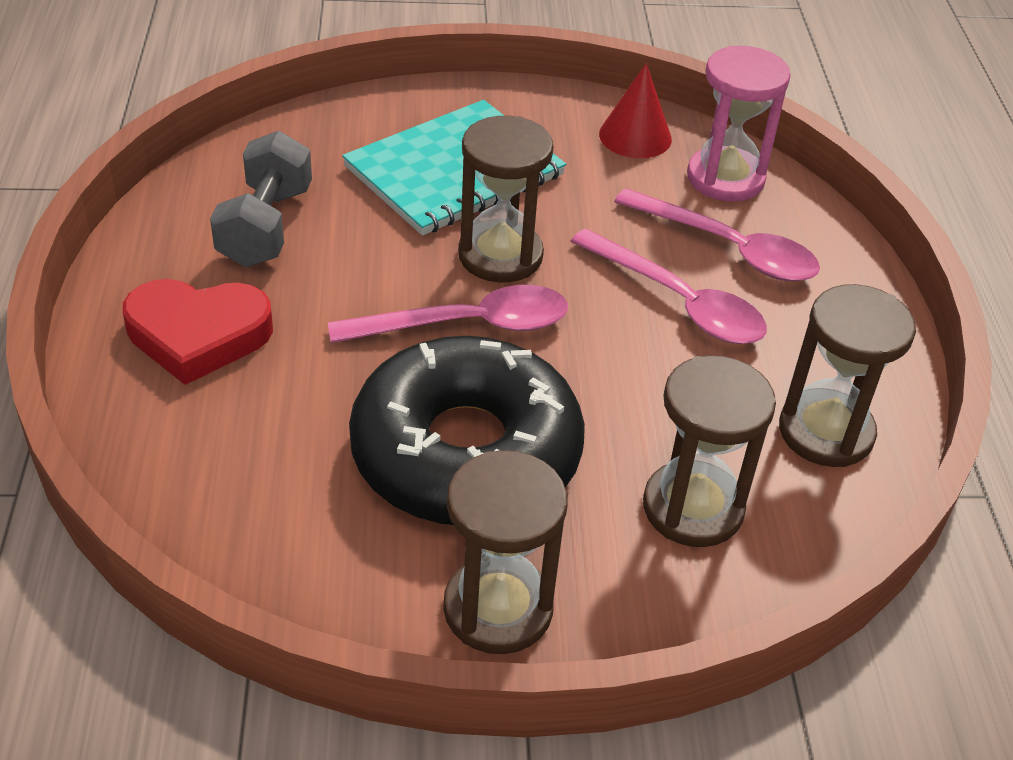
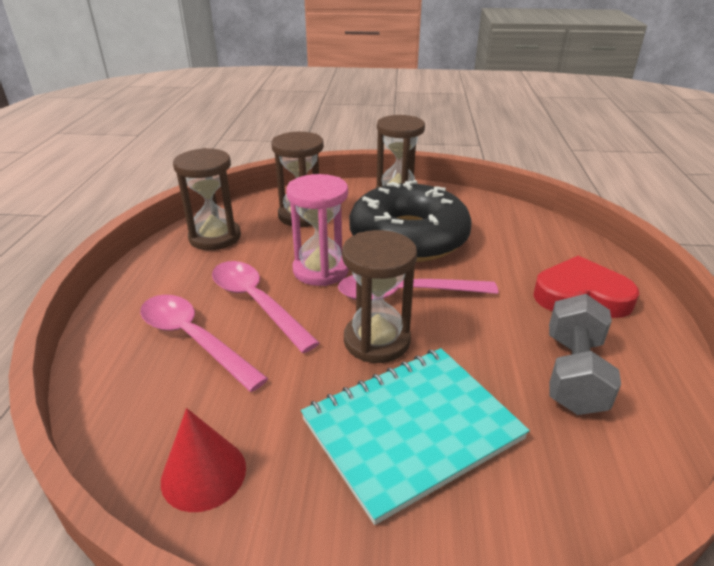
camera: 170 degrees left, 10 degrees down
(725, 178) = (144, 409): pink hourglass -> pink hourglass (321, 270)

